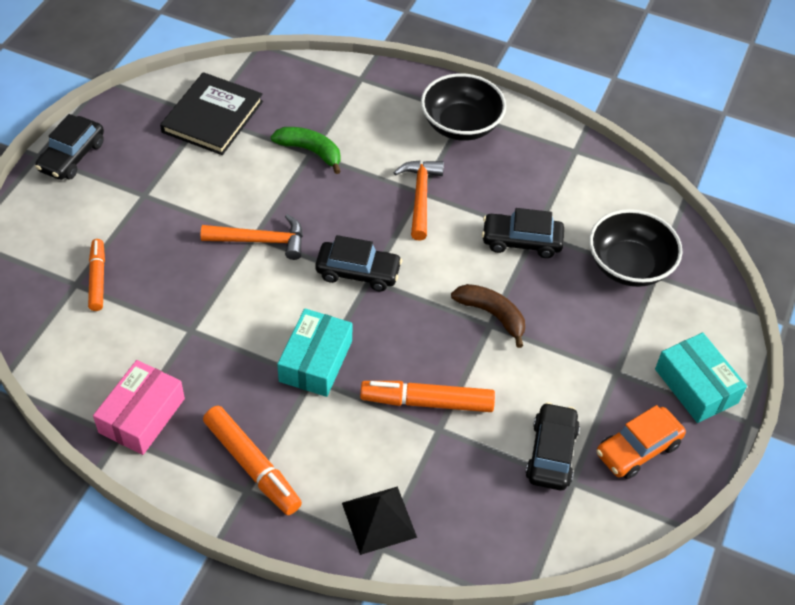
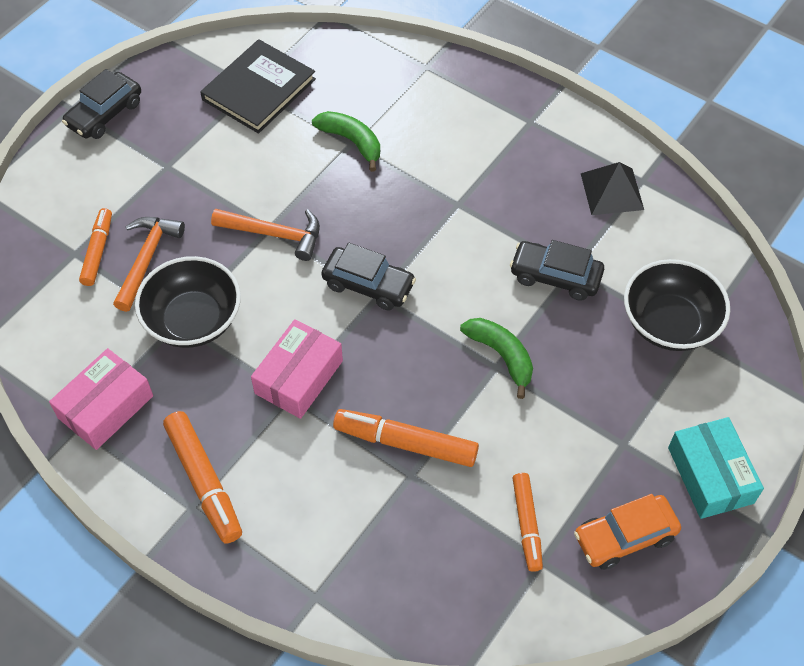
camera: 15 degrees right, 5 degrees up
(315, 361) = (299, 377): turquoise box -> pink box
(379, 520) = (321, 565): black pyramid -> black pyramid (612, 191)
(420, 196) = (457, 209): orange hammer -> orange hammer (147, 259)
(461, 125) = (522, 134): black bowl -> black bowl (193, 320)
(492, 315) = (501, 356): brown banana -> green banana
(551, 453) = (526, 524): black car -> orange marker

